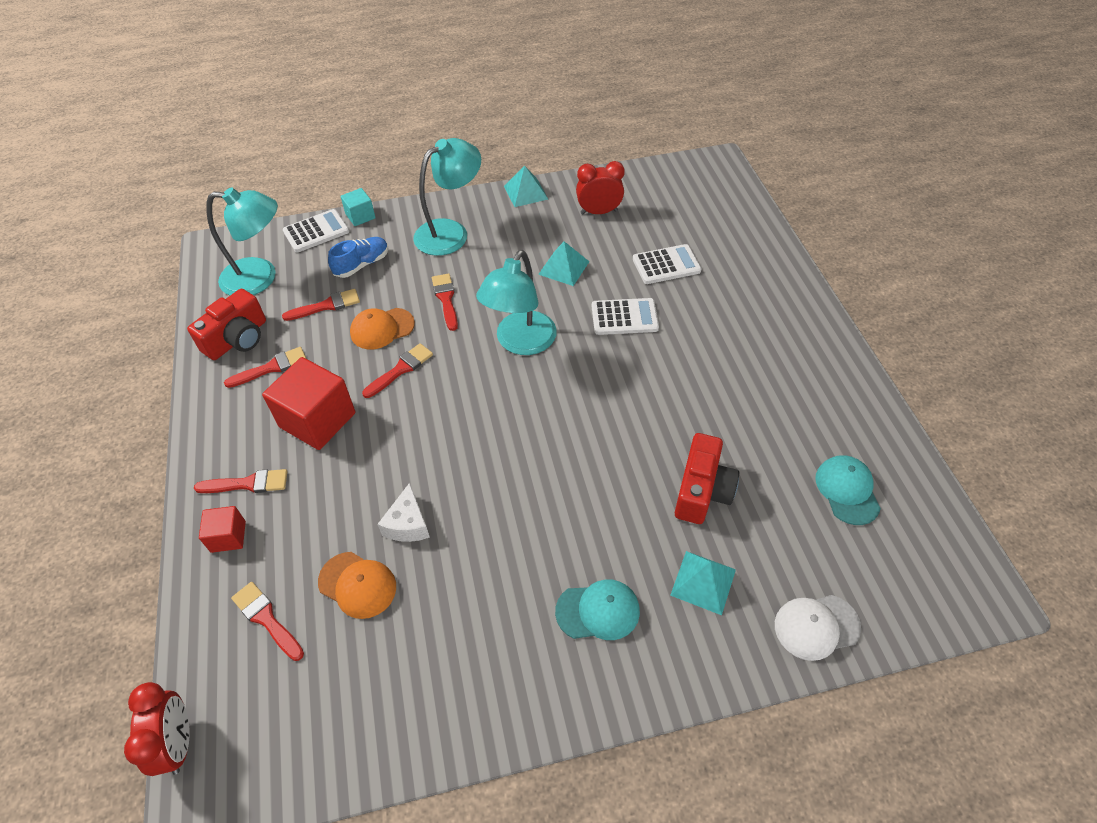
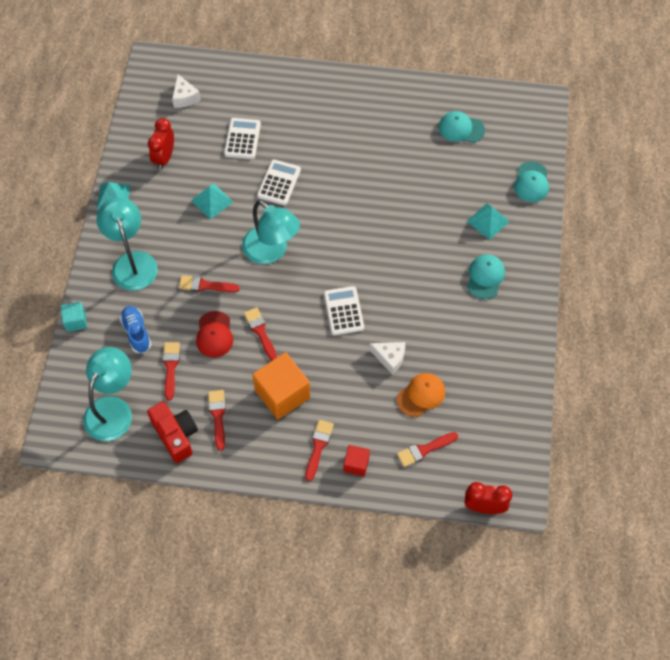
camera: 70 degrees left, 10 degrees up
(316, 232) = (77, 358): white calculator -> white calculator (344, 311)
(317, 420) = (282, 394): red cube -> orange cube
(382, 329) = (214, 334): orange cap -> red cap
(689, 201) = (184, 97): none -> white cheese
(702, 491) = (432, 197): red camera -> none
(816, 626) = (531, 182): white cap -> turquoise cap

